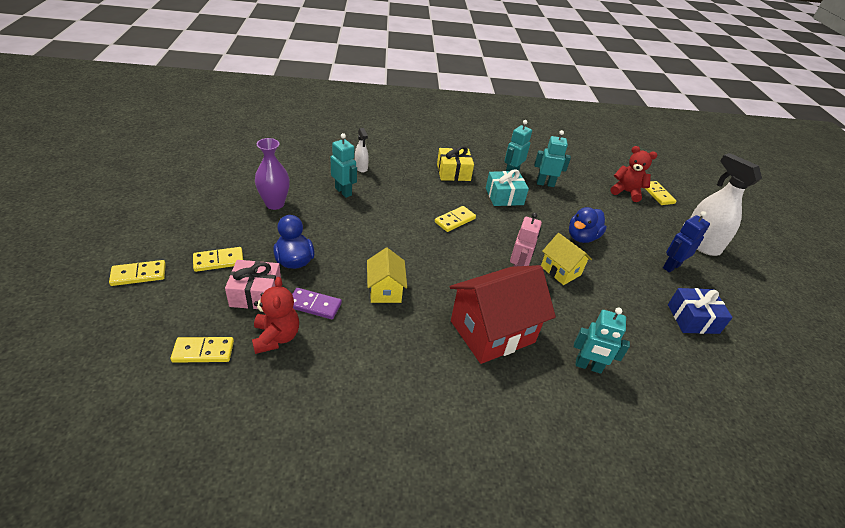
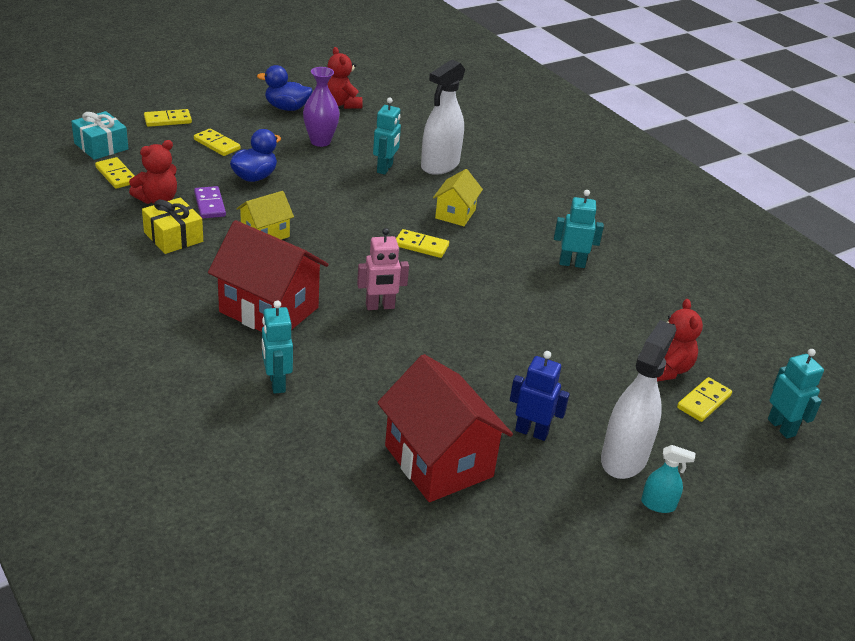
camera: 60 degrees right, 5 degrees down
(139, 274) = (168, 120): yellow domino -> yellow domino turned 60 degrees counterclockwise
(230, 169) = (342, 104): none -> red teddy bear
(256, 294) = (196, 174): pink gift -> none
(361, 167) = (440, 165): white spray bottle -> white spray bottle, size x2.05
(453, 172) = (513, 222): yellow gift -> yellow gift (173, 237)
(504, 196) = (513, 269): turquoise gift -> turquoise gift (101, 146)
(545, 184) = (585, 294): turquoise robot -> turquoise robot (781, 427)
(560, 270) = (416, 338): yellow house -> yellow house (455, 214)
(582, 237) = (503, 344): blue duck -> blue duck (286, 108)
(693, 319) = (438, 461): blue gift -> red house
(740, 251) = (658, 504): none -> turquoise spray bottle

